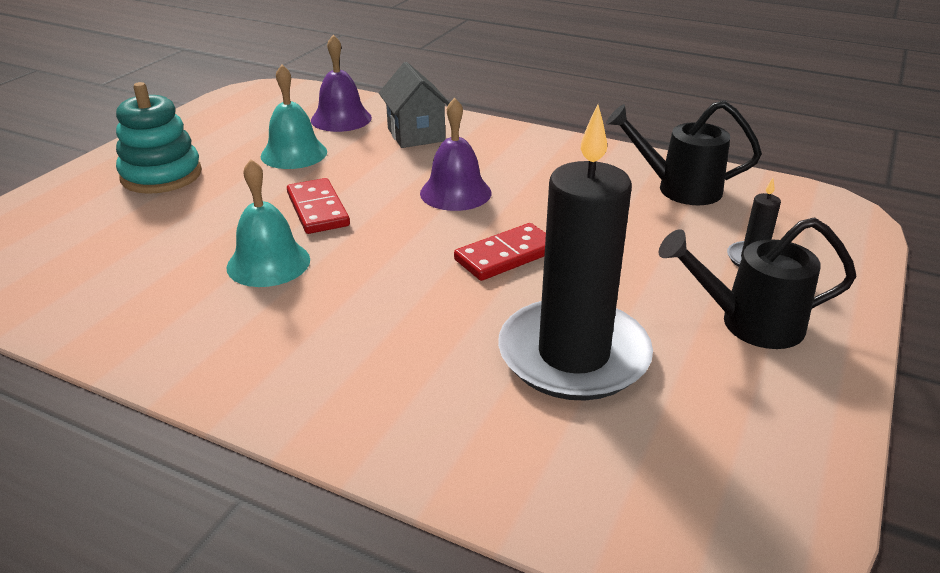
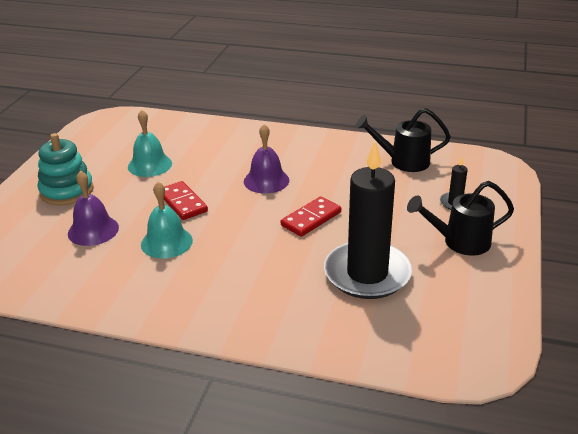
camera: 10 degrees left, 0 degrees up
(341, 119) = (171, 135): purple bell -> purple bell (93, 230)
(416, 135) = (226, 142): grey house -> none

